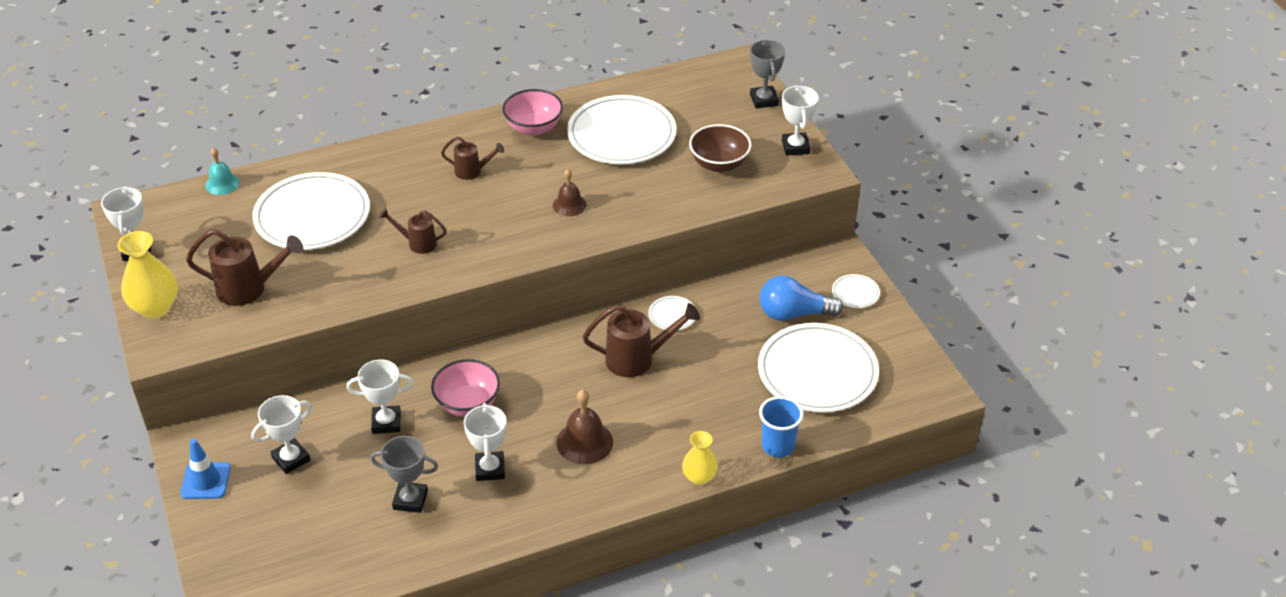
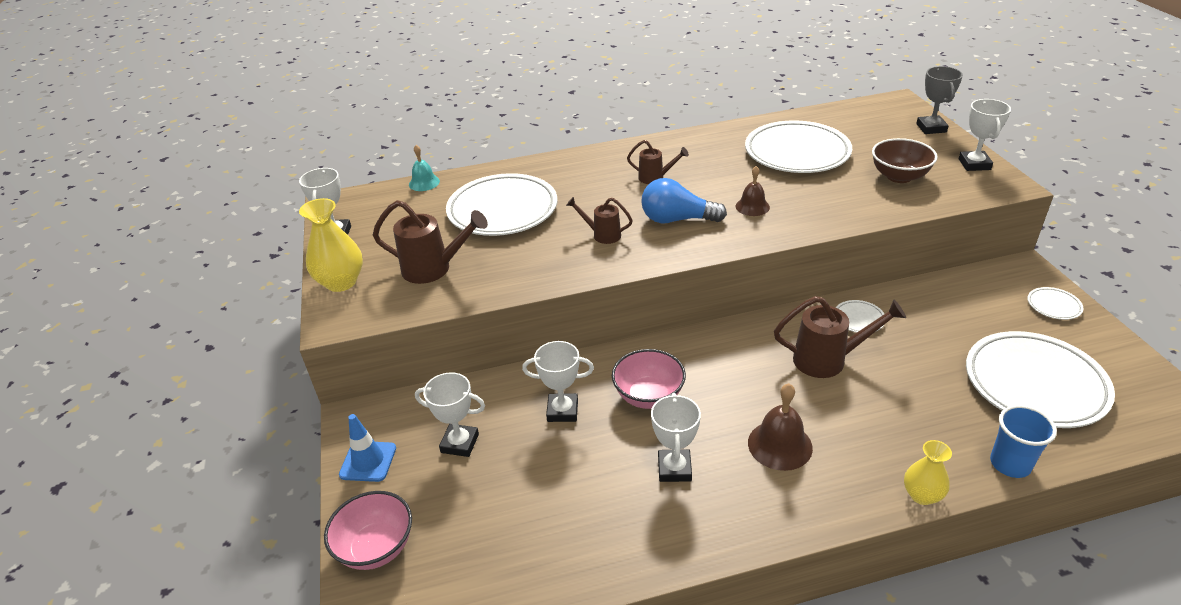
camera: 10 degrees right, 5 degrees down
(291, 459) = (460, 443): white trophy -> white trophy turned 45 degrees clockwise
(410, 500) = (585, 498): grey trophy -> none
(534, 128) = (712, 146): pink bowl -> pink bowl (376, 548)
(794, 313) = (991, 322): blue light bulb -> blue light bulb (677, 219)

